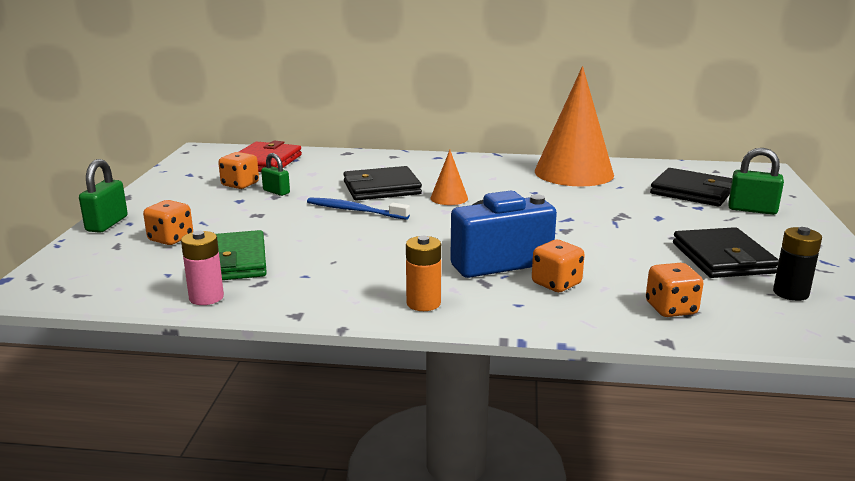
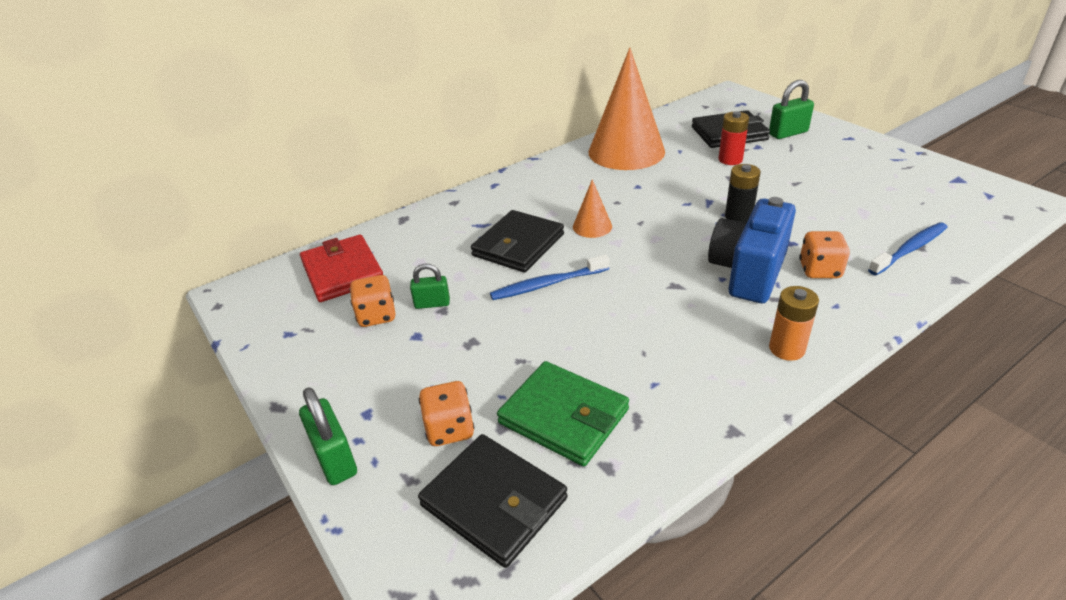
camera: 40 degrees left, 15 degrees up
(206, 297) = (631, 472): pink battery -> none
(650, 205) = (730, 160): none -> red battery
(671, 309) = (909, 249): orange dice -> blue toothbrush
(723, 258) = (851, 186): black wallet -> black wallet (494, 502)
(790, 293) = (930, 196): black battery -> black battery (738, 217)

